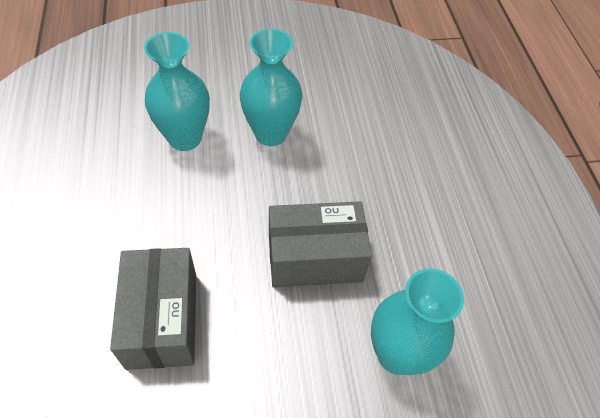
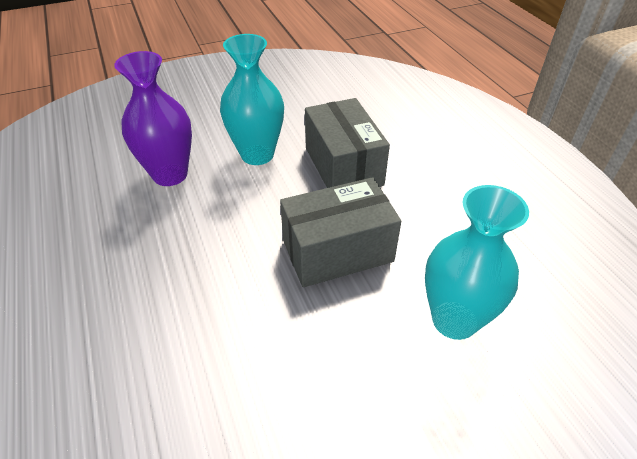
camera: 10 degrees left, 10 degrees down
(162, 319) = (189, 347): grey box -> grey box (343, 166)
(185, 138) = (170, 174): turquoise vase -> purple vase

